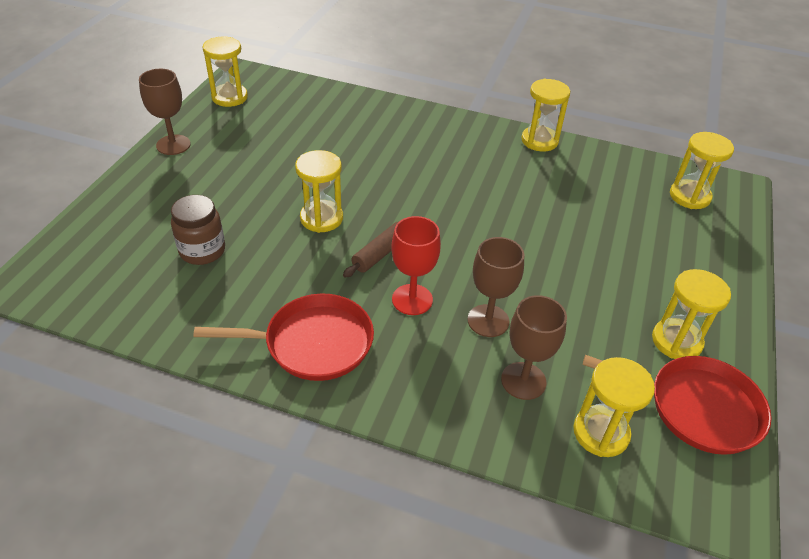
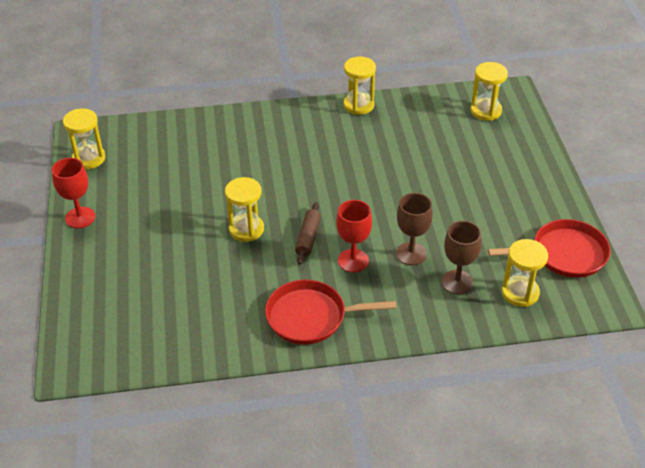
camera: 25 degrees left, 0 degrees up
(173, 145) = (80, 217): brown goblet -> red goblet
(202, 251) = (180, 289): brown jar -> none
(313, 343) = (310, 317): red pan -> red pan turned 150 degrees counterclockwise
(676, 341) = (531, 218): yellow hourglass -> none

